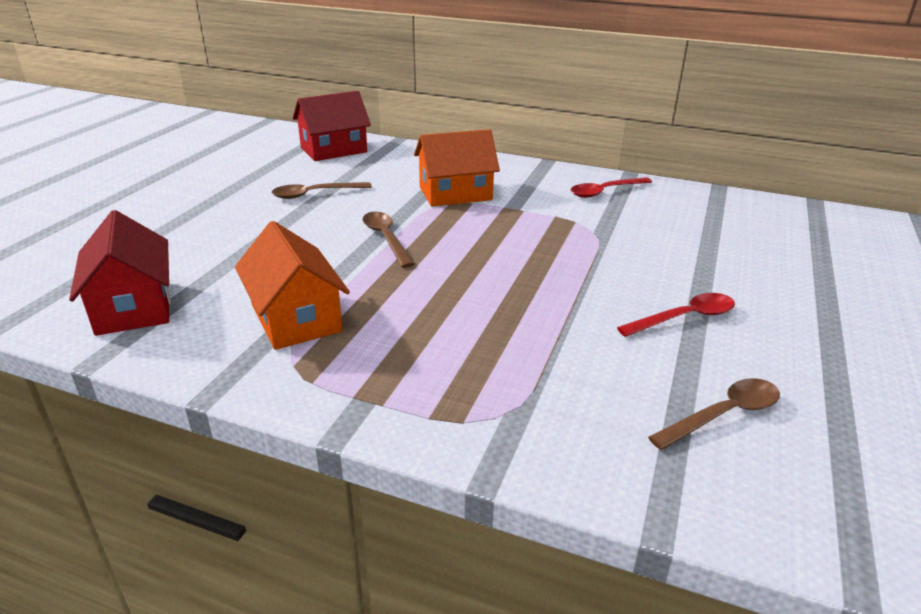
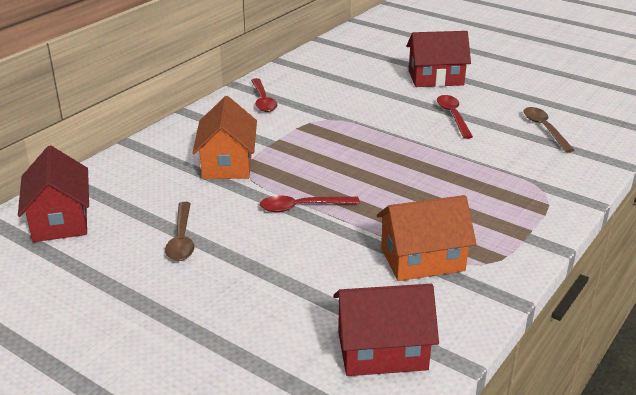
camera: 75 degrees left, 0 degrees up
(386, 238) = (302, 207): brown spoon -> red spoon
(801, 295) = (435, 78): none -> red house

